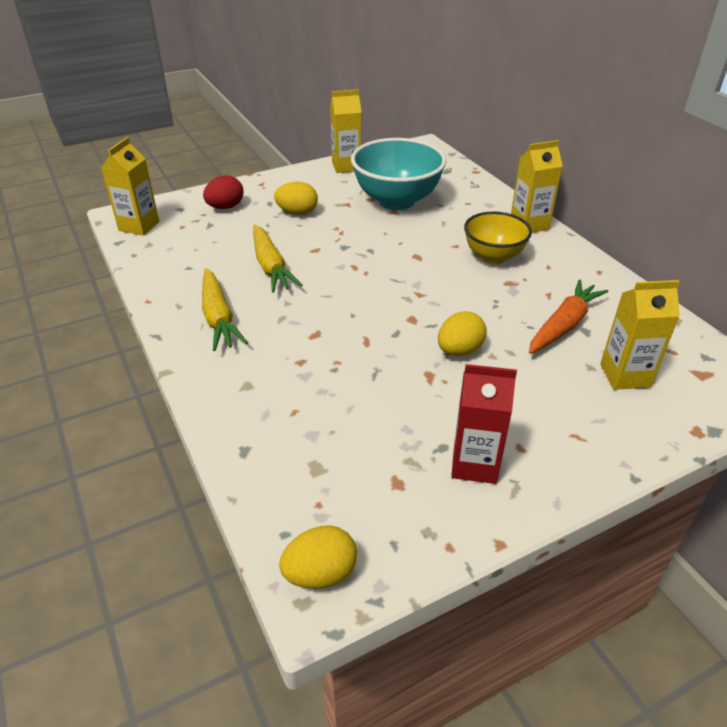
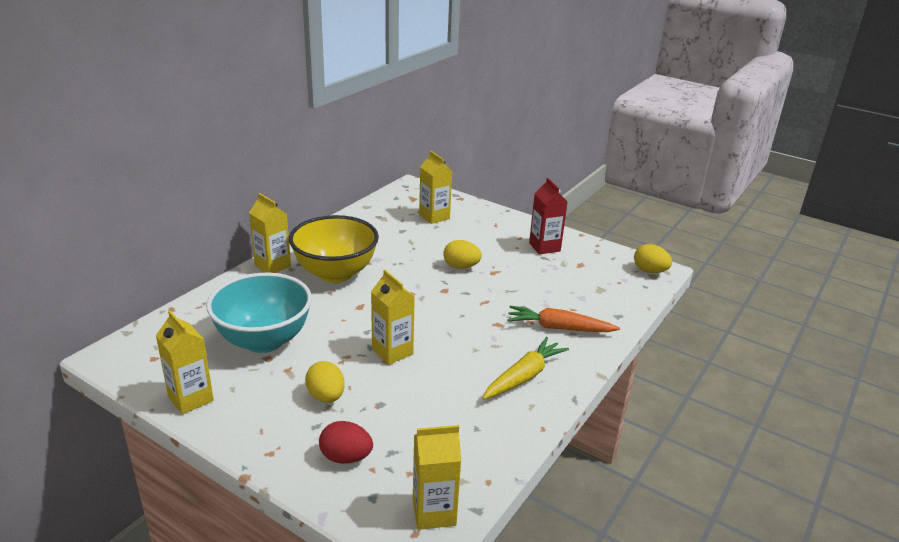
camera: 120 degrees left, 10 degrees down
(271, 266) = (434, 377): yellow carrot -> none
(327, 255) = (392, 352): none -> yellow carton
(493, 256) = (335, 273): yellow bowl -> yellow bowl, size x1.58
(563, 325) = (402, 237): orange carrot -> orange carrot (559, 328)

